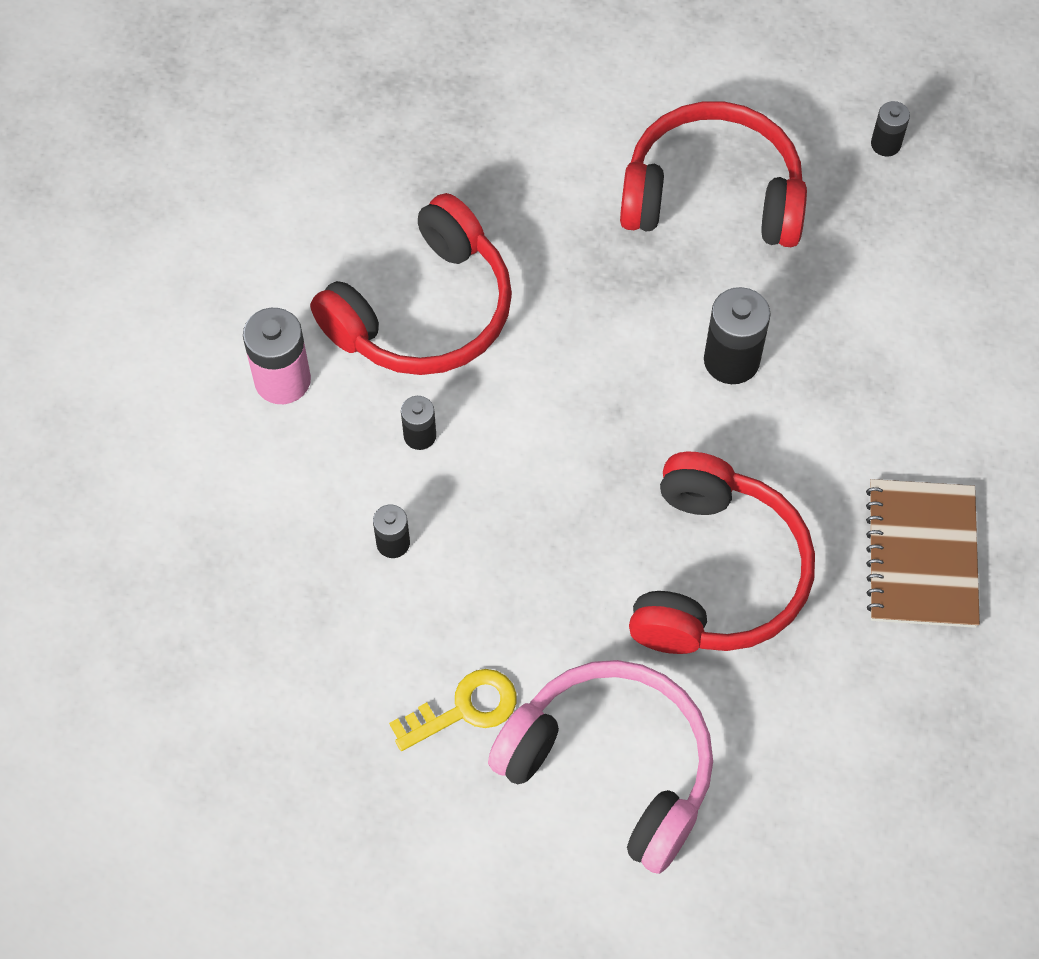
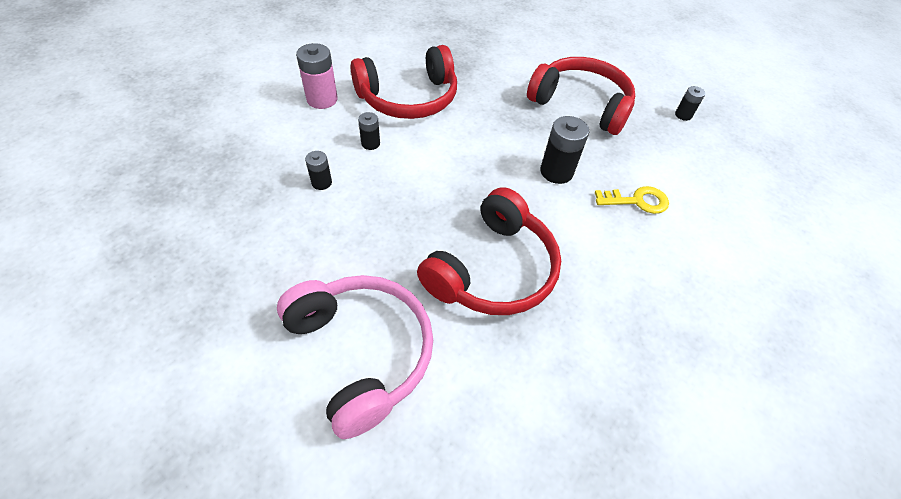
camera: 20 degrees right, 10 degrees down
(465, 709) = (298, 278): yellow key -> yellow key (637, 201)
(921, 555) = (630, 312): brown notebook -> none

